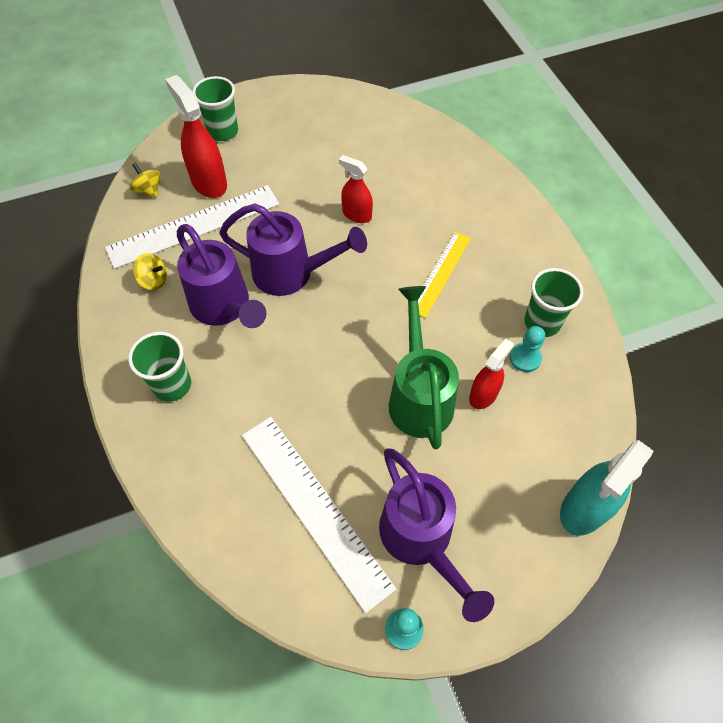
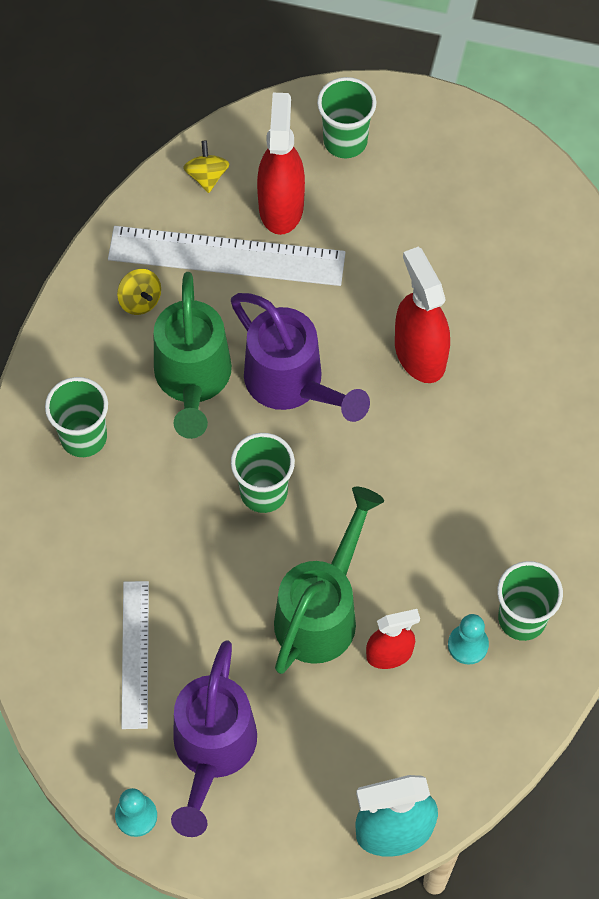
camera: 35 degrees right, 5 degrees up
(224, 307) = (192, 380): purple watering can -> green watering can
(315, 508) = (135, 654): white ruler -> white ruler, size x0.60
(323, 346) = (263, 492): none -> green cup
(357, 214) = (420, 354): red spray bottle -> red spray bottle, size x1.60
(440, 273) = (457, 488): yellow ruler -> none

